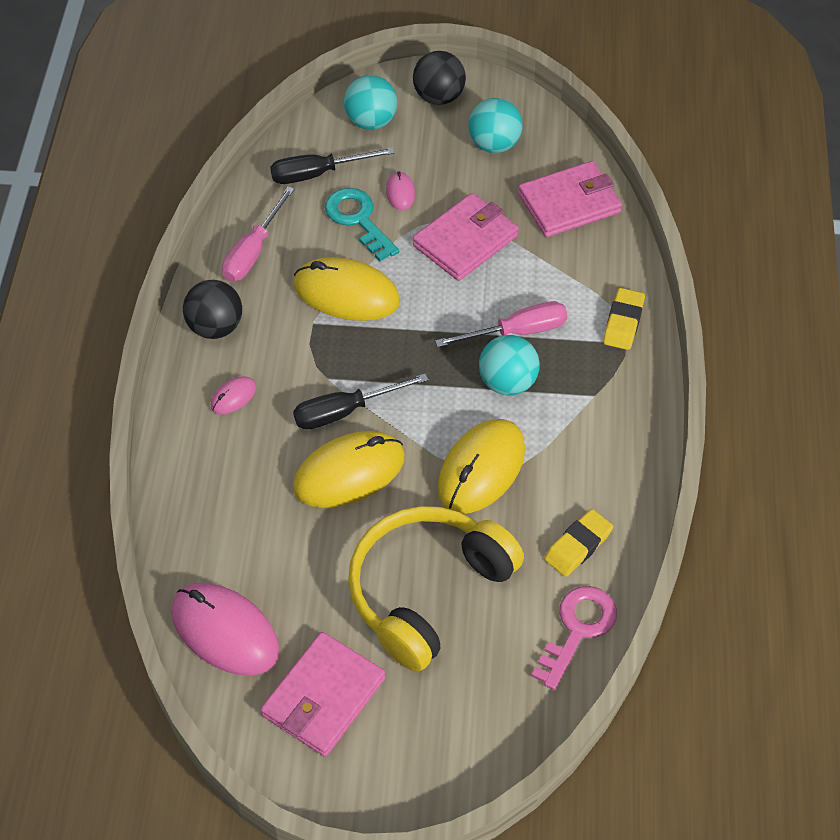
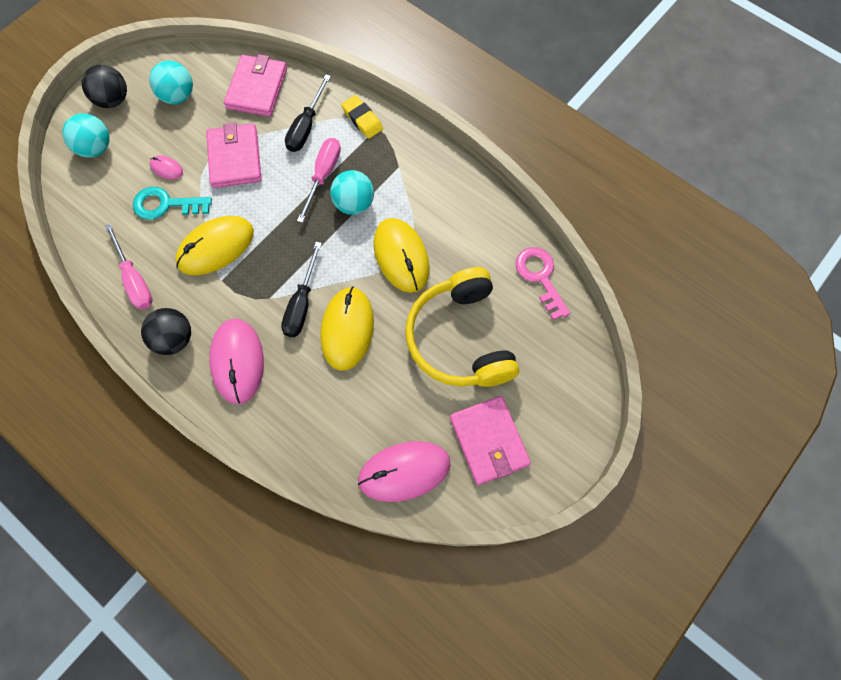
camera: 55 degrees left, 15 degrees up
(233, 397) = (237, 361): pink mouse -> pink mouse, size x2.17
(317, 174) = (108, 204): black screwdriver -> black screwdriver (306, 127)
(578, 546) = (488, 241): yellow eraser -> none

